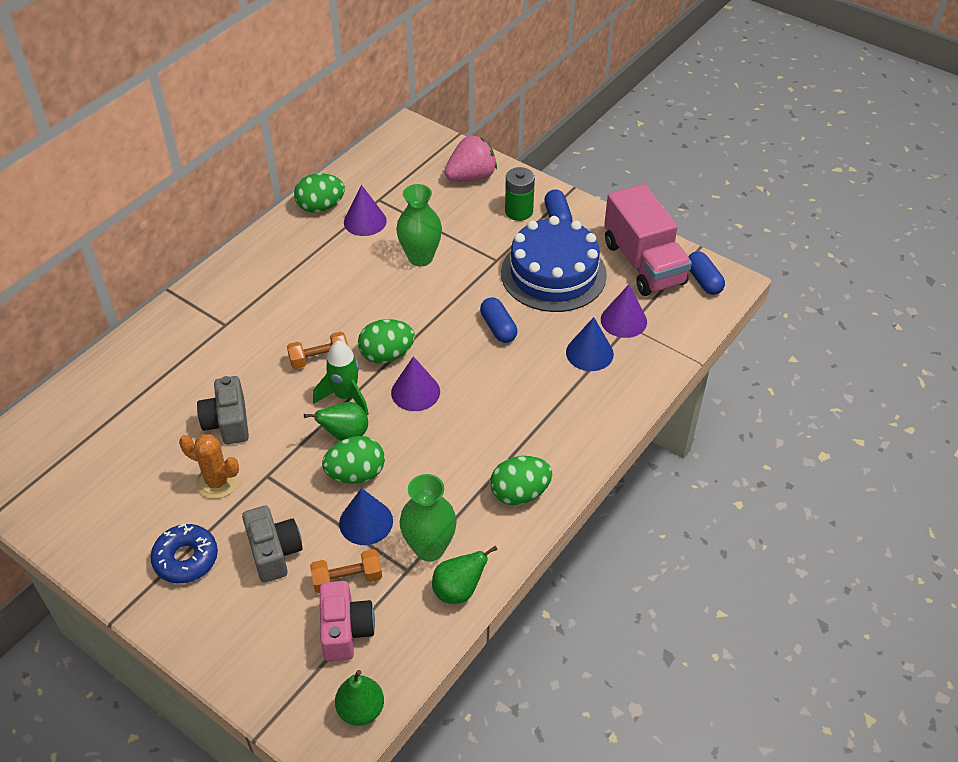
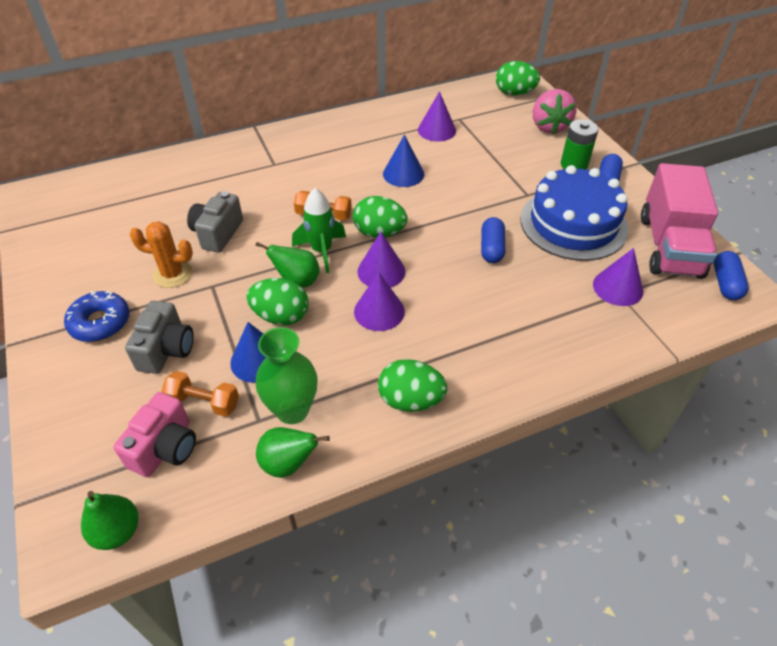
camera: 30 degrees right, 0 degrees up
(217, 482) = (172, 274): orange cactus -> orange cactus turned 45 degrees counterclockwise
(321, 207) = (409, 110): green egg -> green egg (514, 93)
(420, 257) = (462, 170): green vase -> none
(440, 430) = (379, 311): none -> purple cone
(471, 176) = (549, 126): pink strawberry -> pink strawberry turned 90 degrees clockwise
(589, 353) = (564, 303): blue cone -> blue cone (403, 174)

